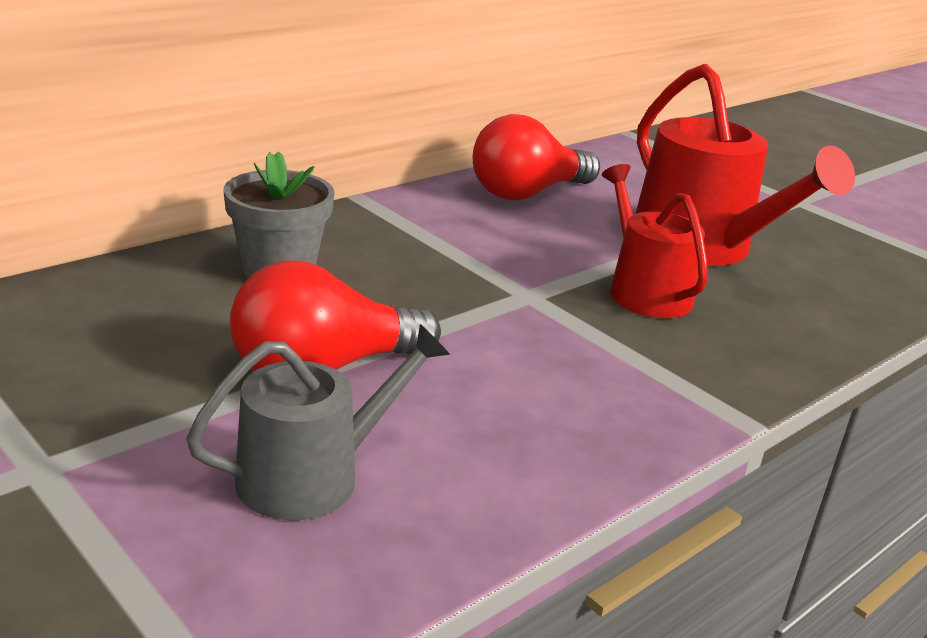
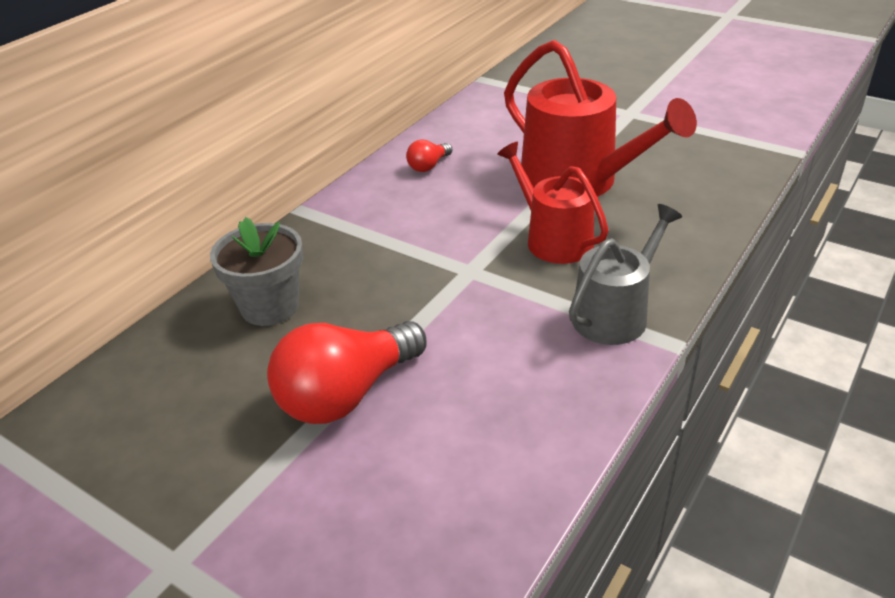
camera: 10 degrees left, 10 degrees up
(312, 476) = (382, 500): grey watering can -> grey watering can (615, 314)
(527, 193) = (428, 166): red light bulb -> red light bulb, size x0.47

